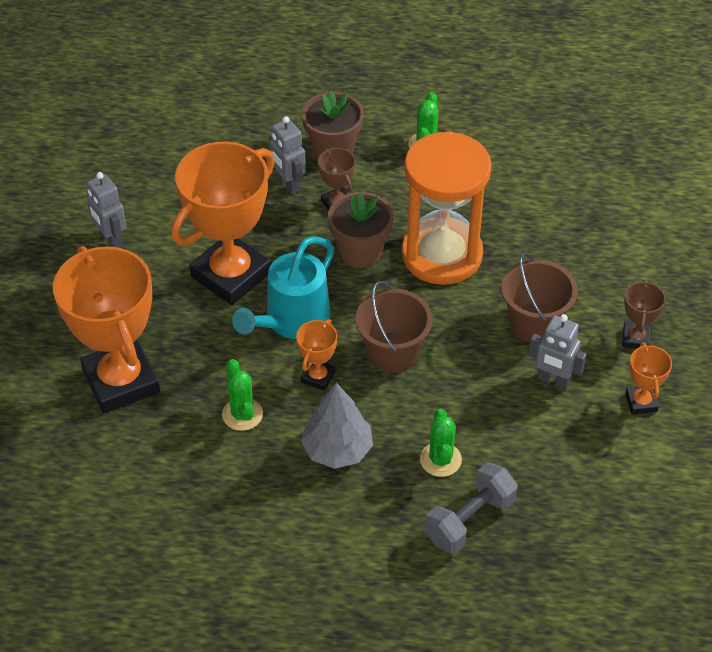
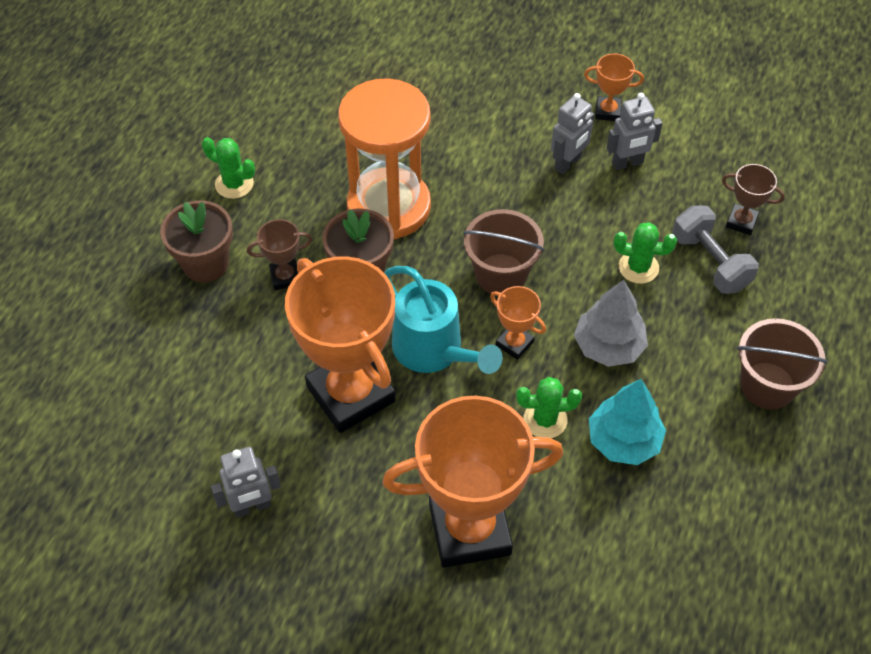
camera: 75 degrees left, 5 degrees up
(236, 477) = (623, 440): none -> turquoise tree
(288, 184) = (239, 314): grey robot -> grey robot (627, 163)
(534, 323) = (497, 159): brown bucket -> brown bucket (767, 385)
(635, 338) = (536, 95): brown trophy -> brown trophy (741, 222)

